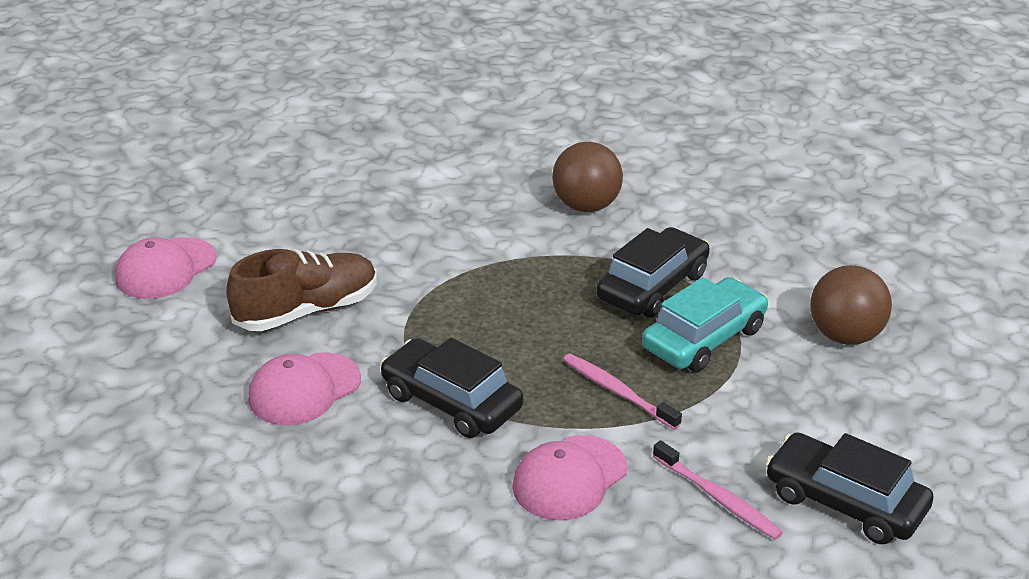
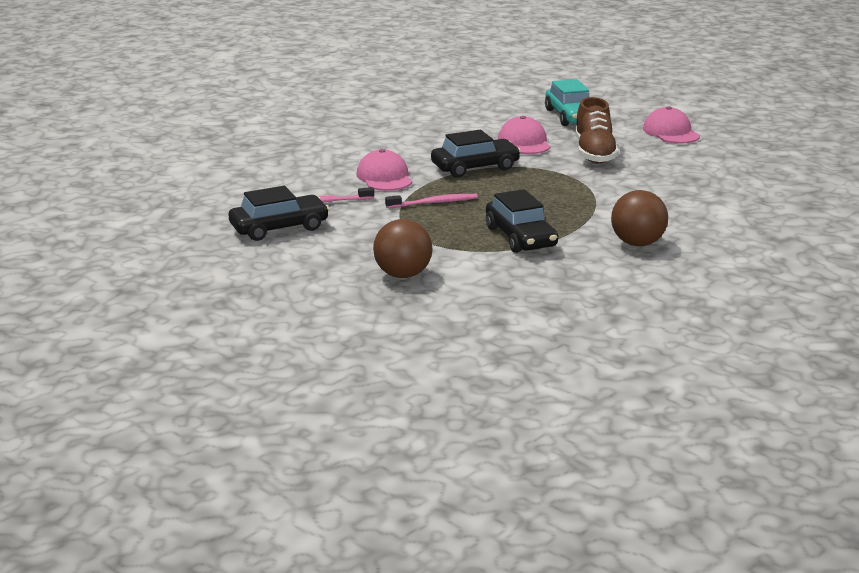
camera: 120 degrees right, 10 degrees down
(704, 338) = (451, 236): turquoise car -> turquoise car (571, 116)

